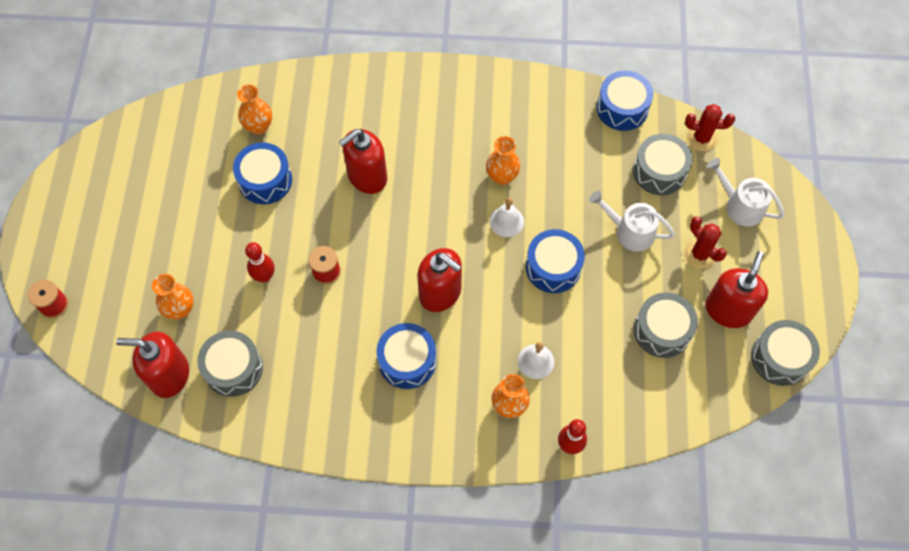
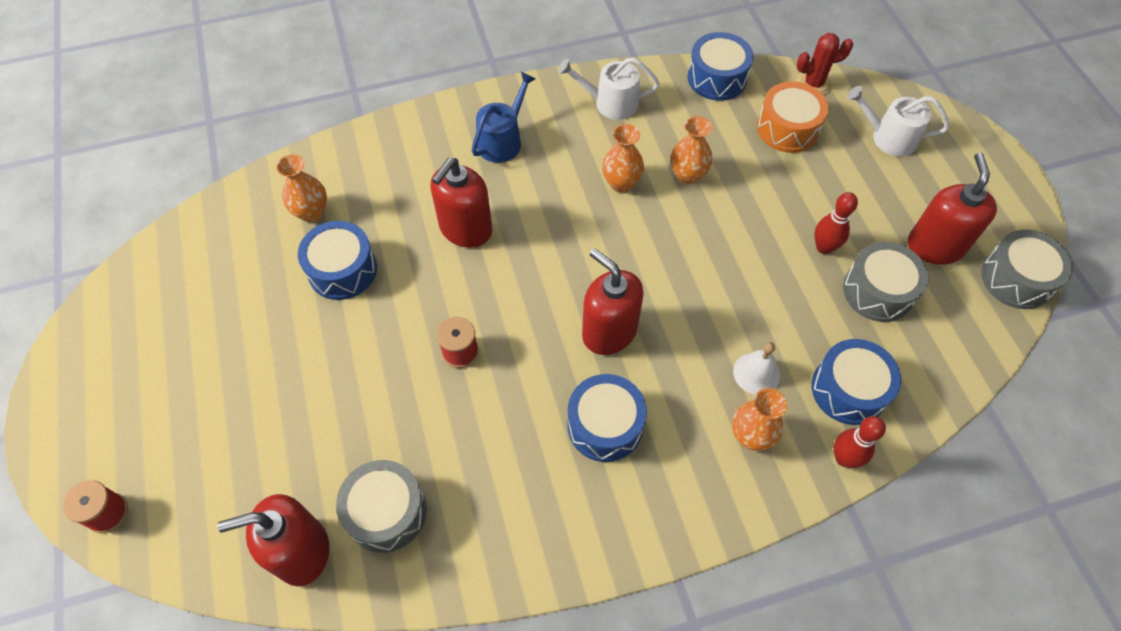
camera: 20 degrees left, 5 degrees down
(180, 309) = (287, 460): orange vase -> orange vase (687, 175)
(264, 276) = (384, 382): red bowling pin -> red bowling pin (824, 247)
(424, 111) = (502, 141): none -> blue watering can
(440, 293) = (609, 332): red soap dispenser -> red soap dispenser turned 150 degrees counterclockwise
(506, 221) = (648, 229): white bell -> none
(553, 267) = (724, 262): blue drum -> blue drum (848, 390)
(630, 232) = (789, 198): white watering can -> white watering can (611, 103)
(659, 171) = (787, 128): grey drum -> orange drum
(699, 254) = (873, 198): red cactus -> none

